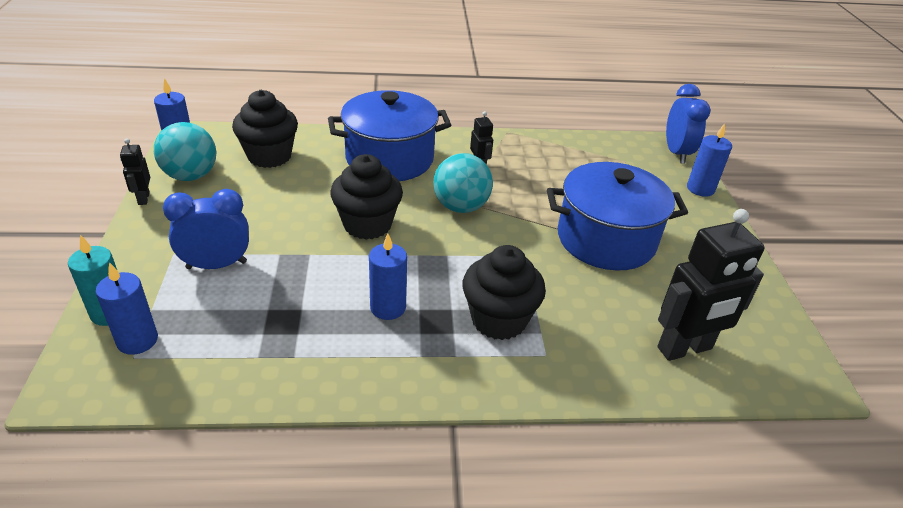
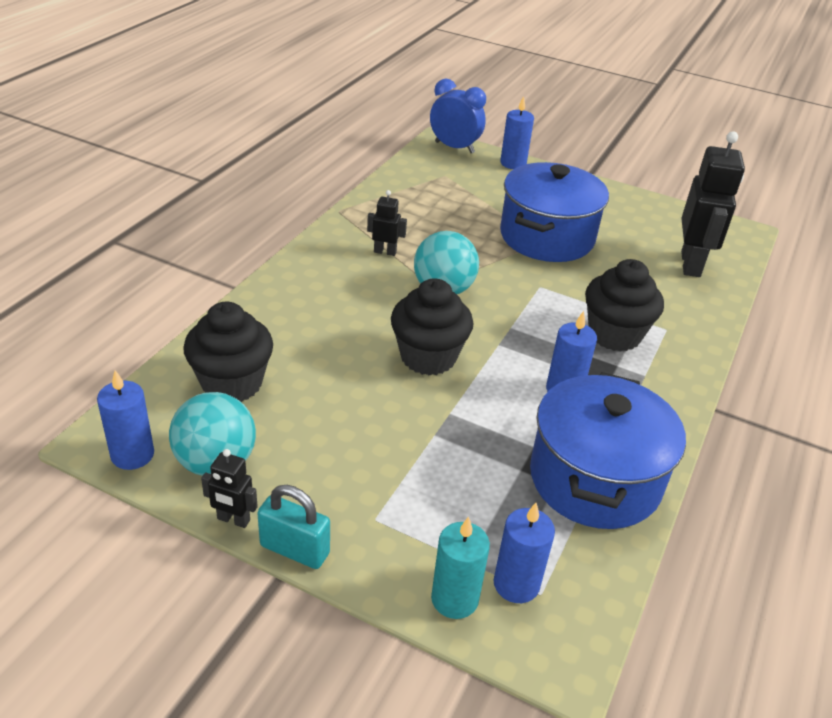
camera: 60 degrees left, 0 degrees up
(128, 229) = (294, 549): none -> turquoise padlock
(216, 265) = (423, 488): blue clock -> none
(389, 159) = (320, 300): blue pot -> blue pot (594, 479)

